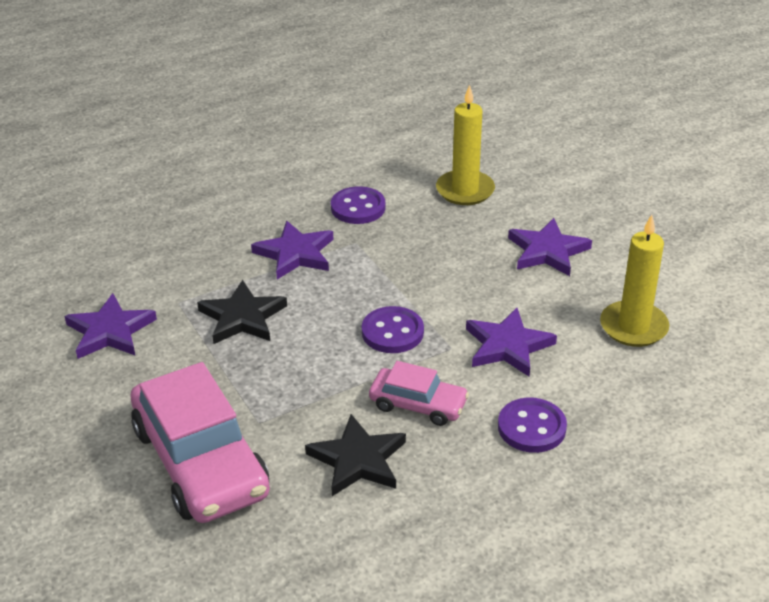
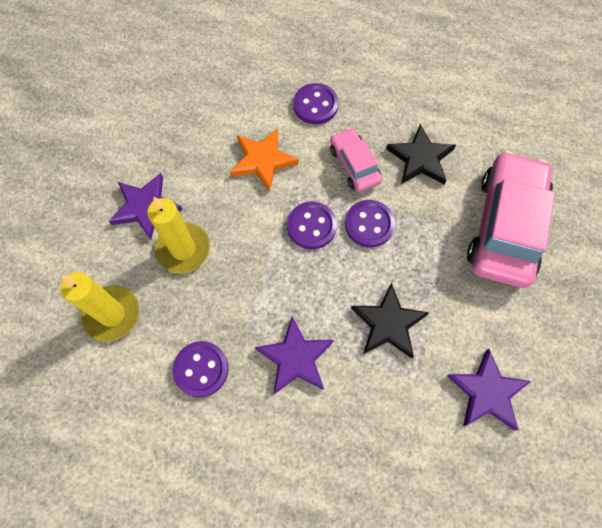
camera: 135 degrees left, 30 degrees up
(342, 369) = (369, 224): none -> purple button
(508, 346) = (262, 160): purple star -> orange star
(633, 327) = (184, 115): yellow candle -> yellow candle (183, 249)

